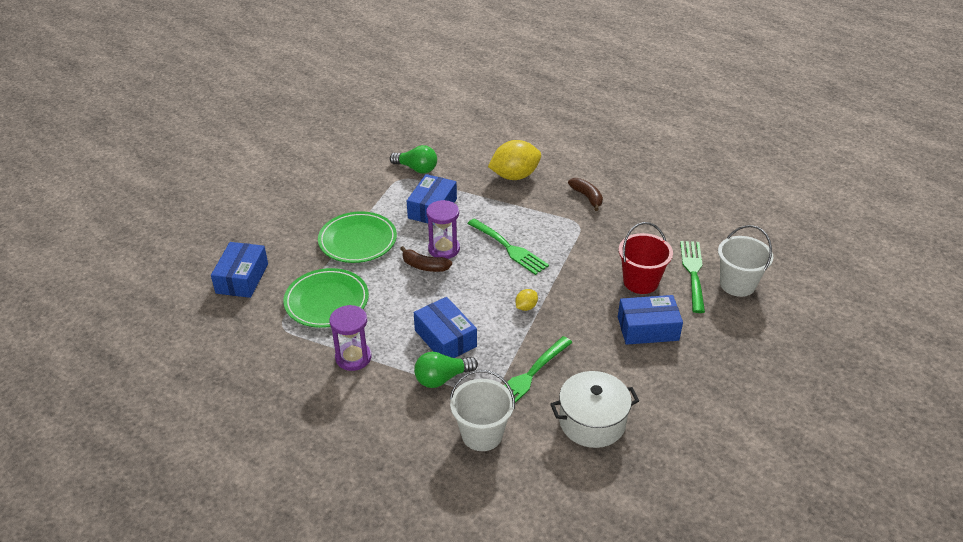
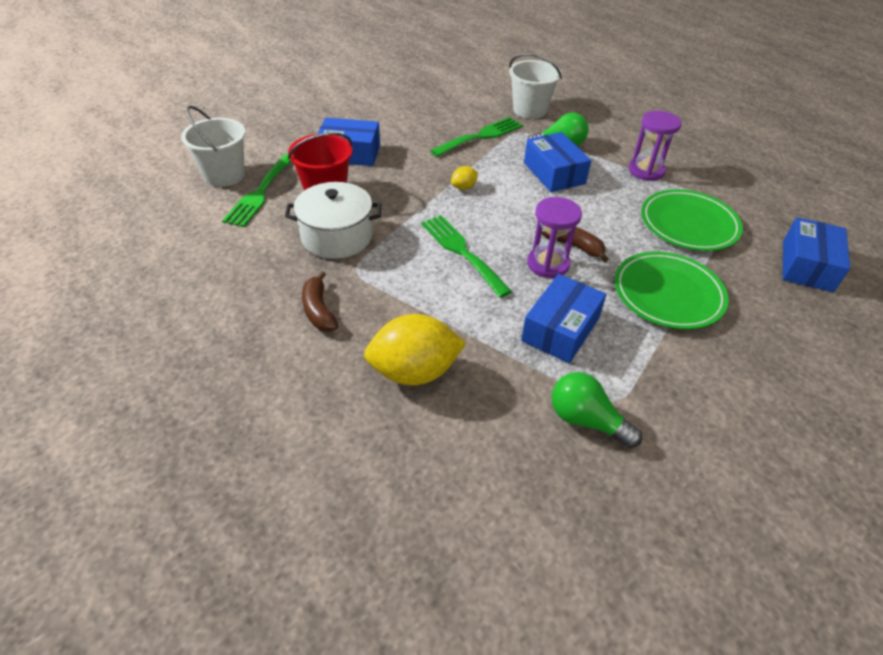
camera: 170 degrees left, 5 degrees up
(592, 422) = (439, 105): white pot -> white pot (337, 236)

